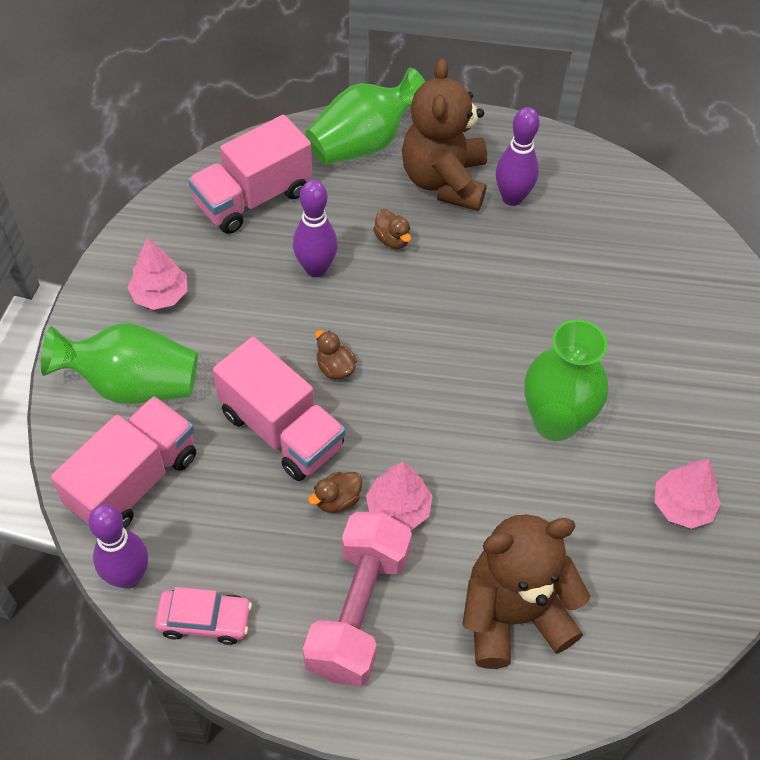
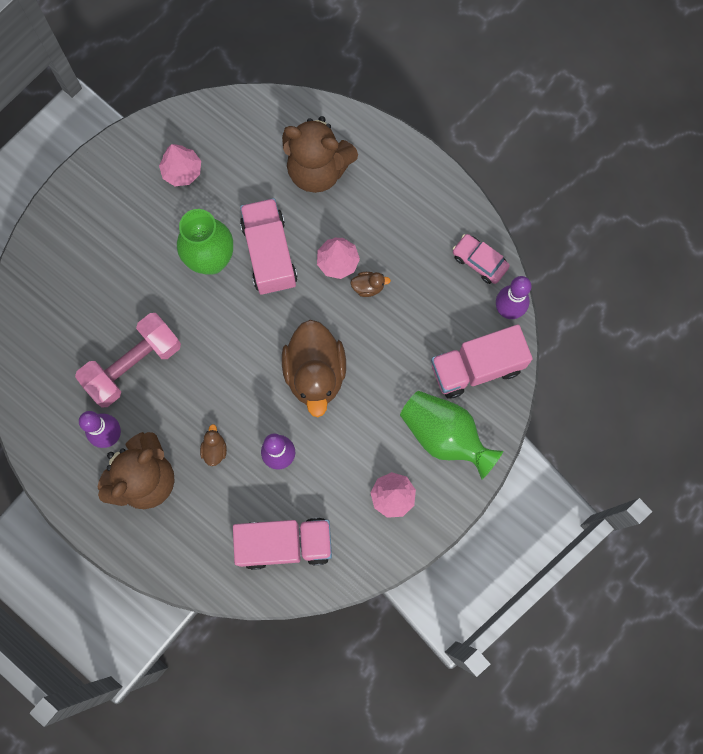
camera: 145 degrees left, 20 degrees up
(281, 430) = (373, 350): pink truck -> pink truck (269, 254)
(335, 368) = (315, 373): brown duck -> brown duck, size x2.45
(358, 610) = (396, 219): pink dumbbell -> pink dumbbell (133, 365)
(364, 143) = (175, 548): green vase -> none

